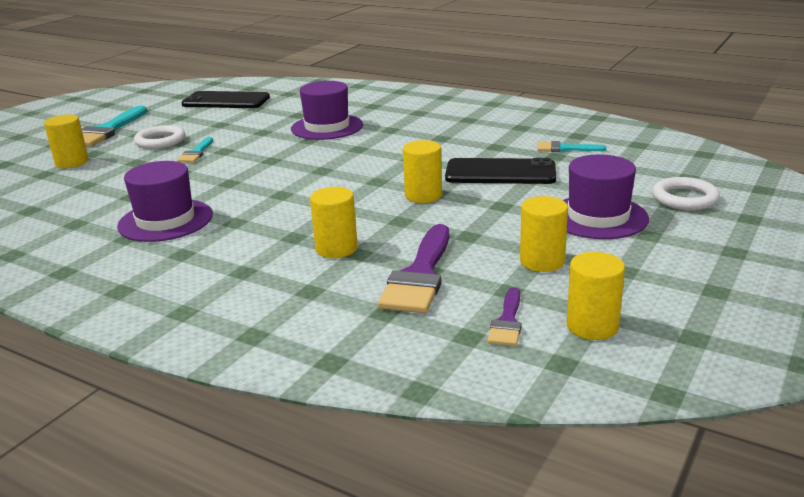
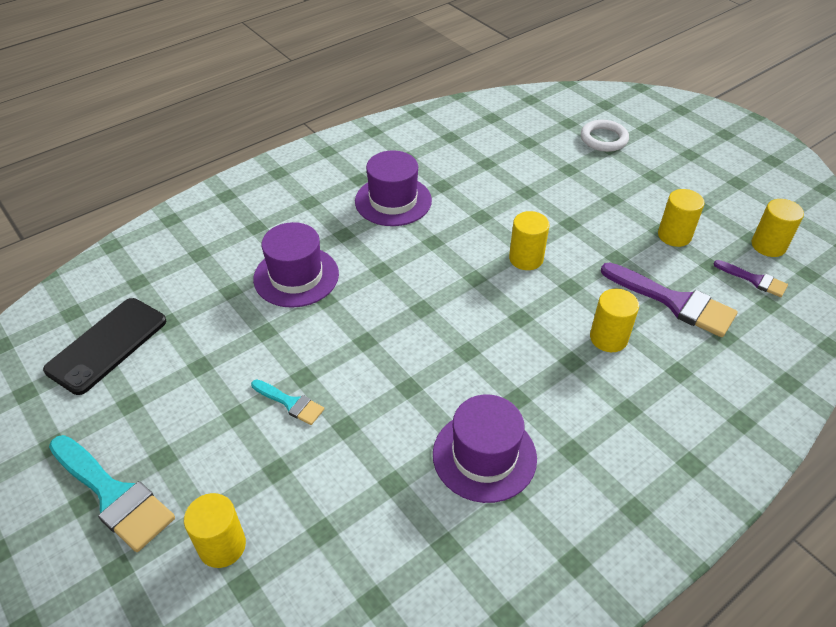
camera: 70 degrees left, 20 degrees up
(160, 141) = (215, 435): white ring -> none
(500, 173) = (504, 202): black phone -> none
(565, 148) = (475, 153): turquoise brush -> none
(598, 217) = (615, 186): purple hat -> purple hat (393, 201)

